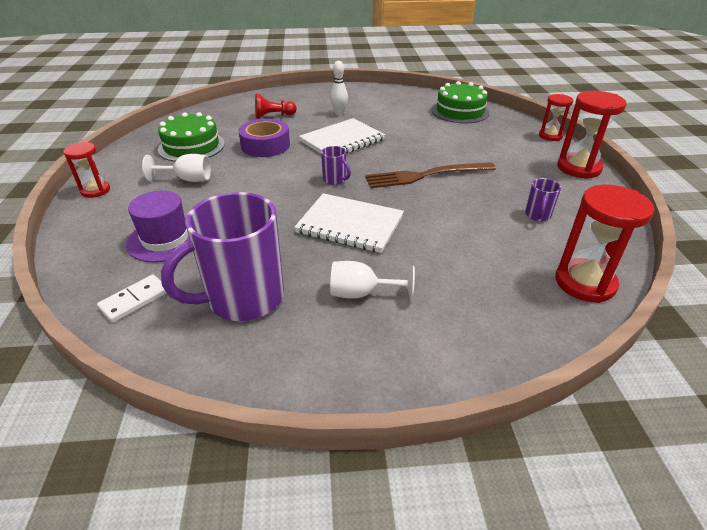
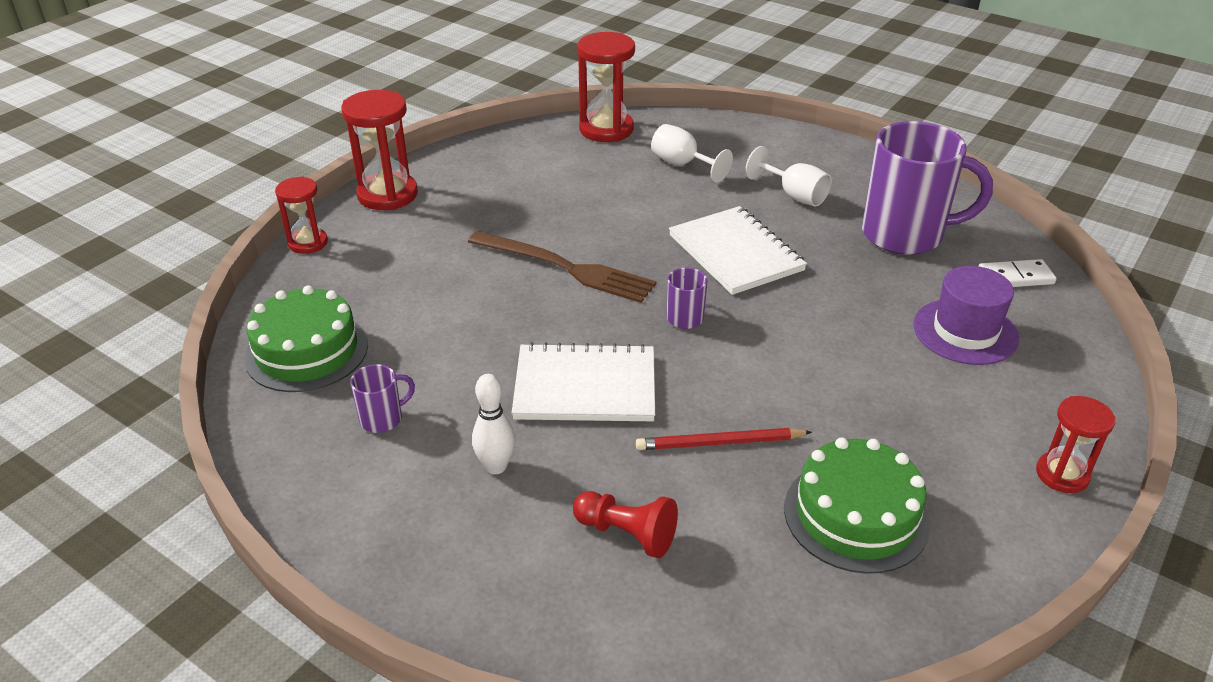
camera: 140 degrees left, 0 degrees up
(187, 179) = (898, 424): white goblet -> white goblet (682, 164)
(265, 145) = (719, 443): purple tape -> red pencil
(537, 215) = (537, 178): purple mug -> purple mug (383, 419)

